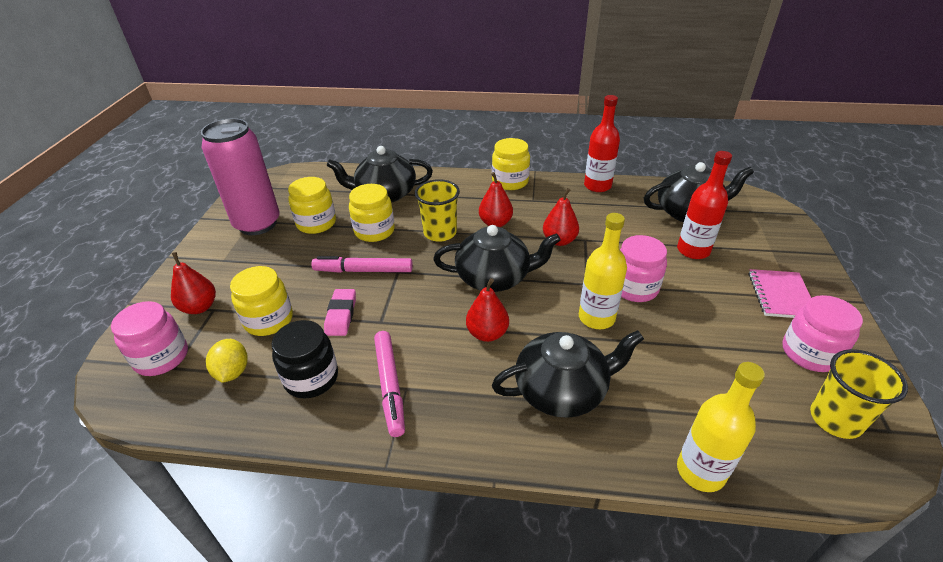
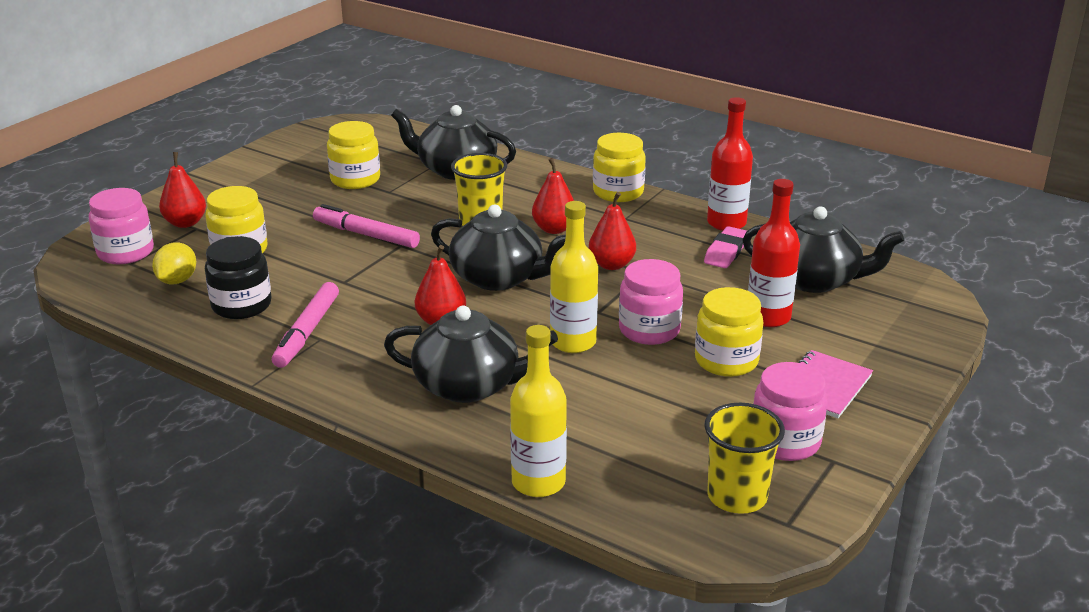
camera: 25 degrees right, 10 degrees down
(257, 224) = (294, 165): pink can -> none
(341, 315) = (310, 266): pink eraser -> pink eraser (726, 252)
(374, 231) = (410, 202): yellow jar -> yellow jar (726, 361)

